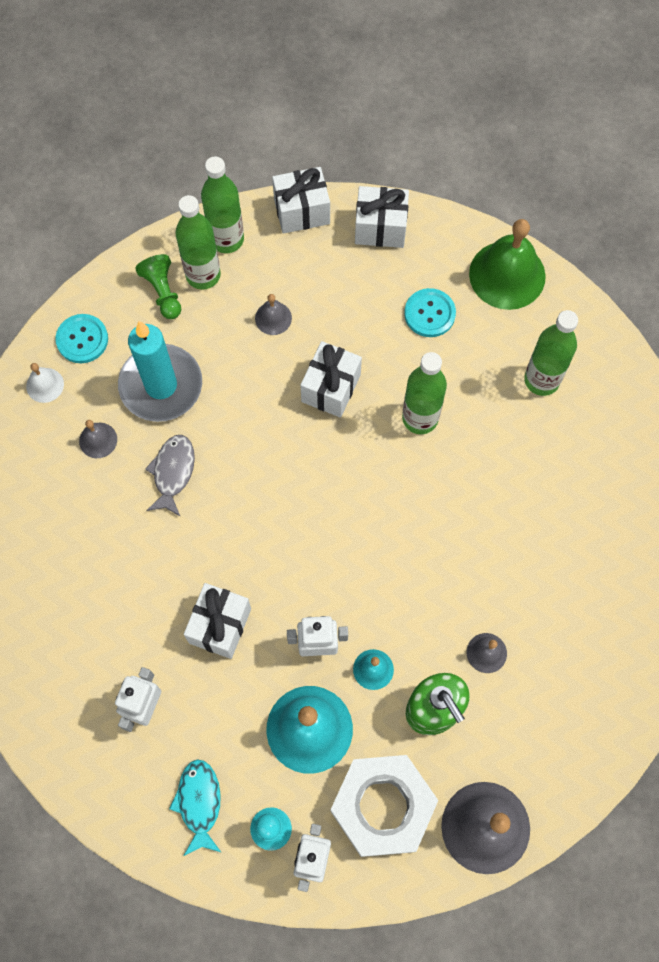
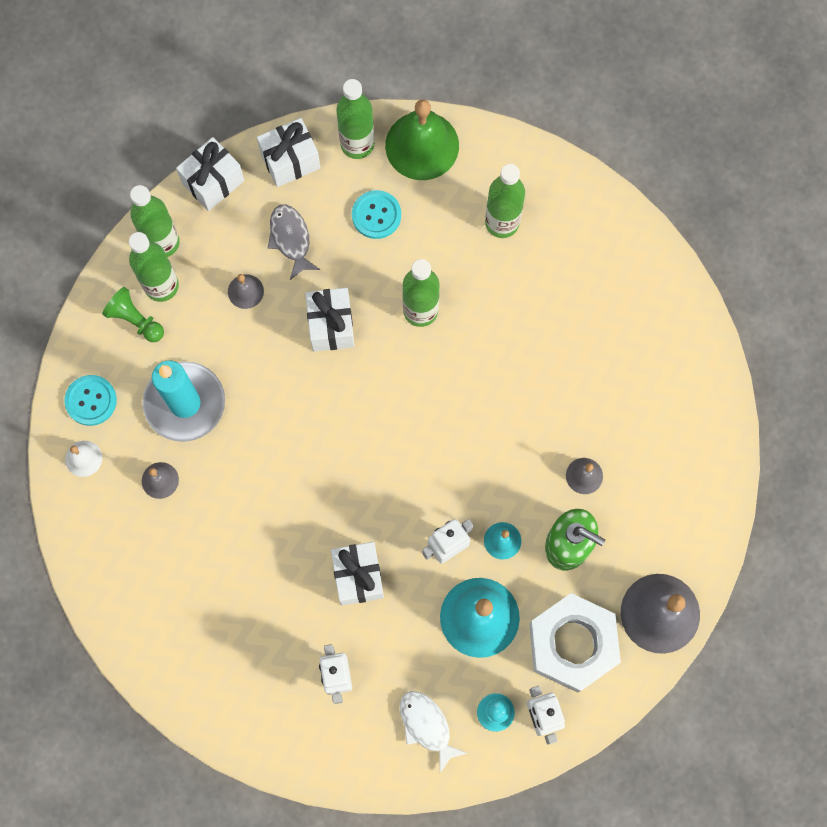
camera: 30 degrees left, 5 degrees up
(173, 472) = (241, 472): grey fish -> grey fish (291, 239)
(199, 803) = (427, 726): turquoise fish -> white fish
(448, 244) = (357, 144): none -> green bottle

